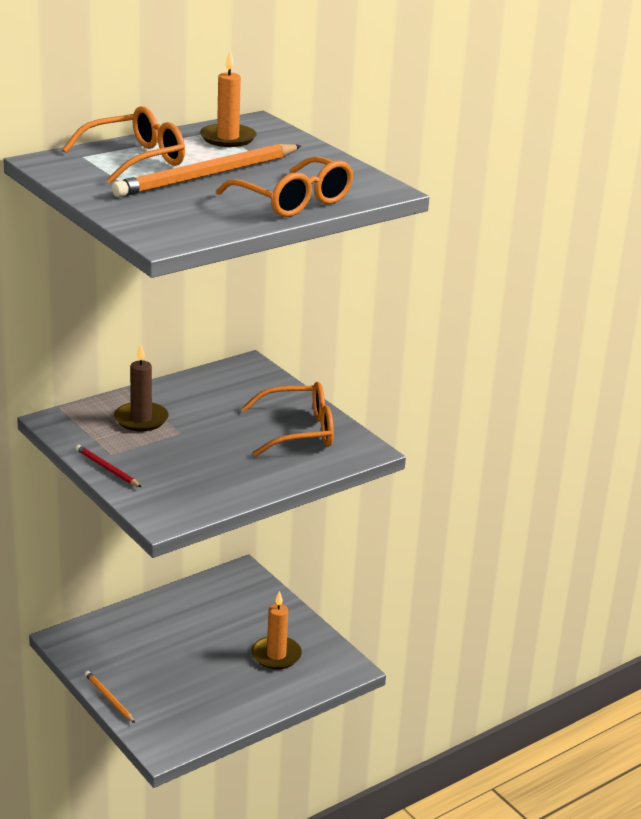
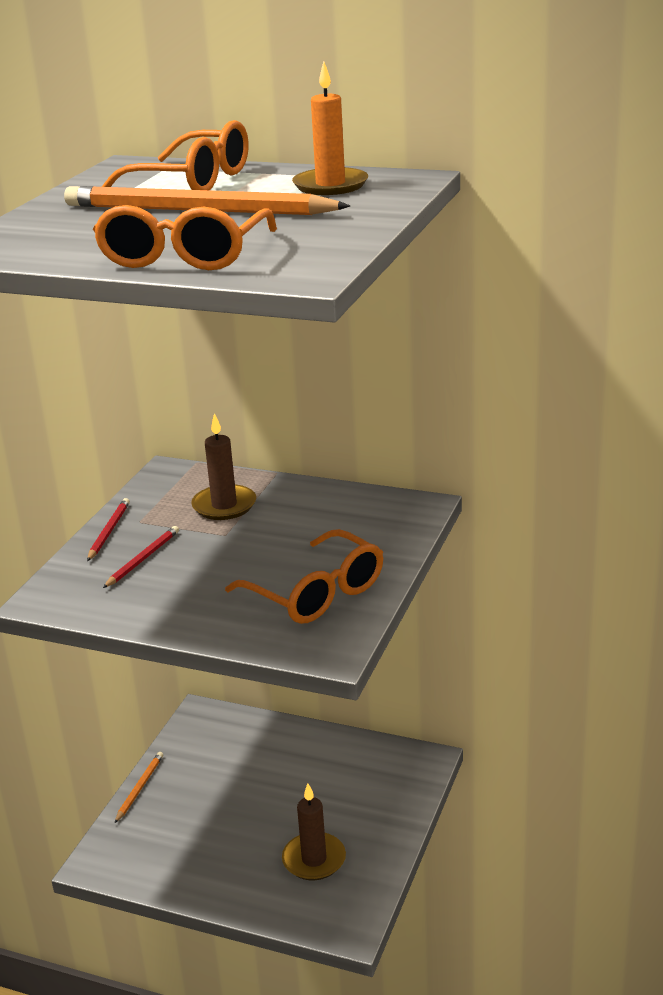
camera: 60 degrees right, 0 degrees up
(166, 469) = (143, 559): none -> red pencil
(276, 655) = (314, 859): orange candle -> brown candle

